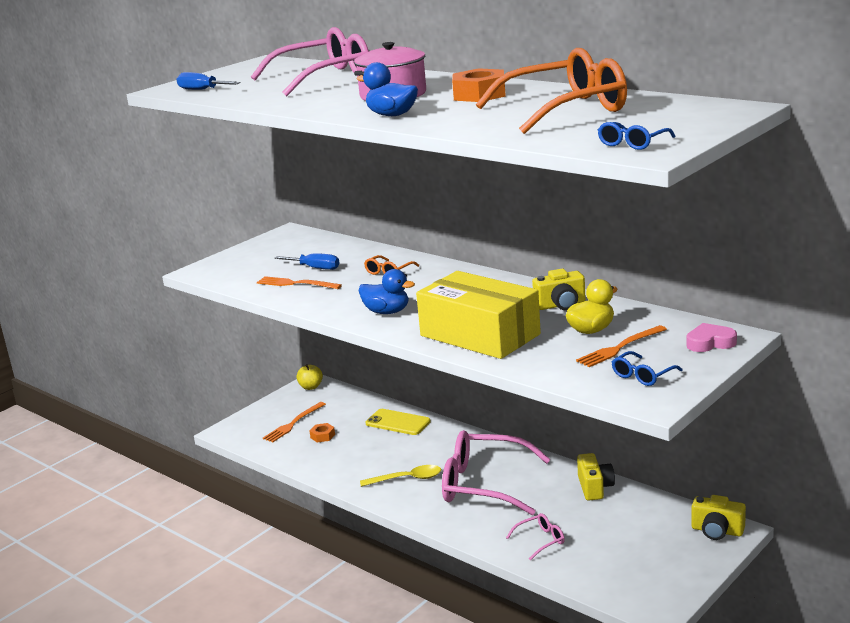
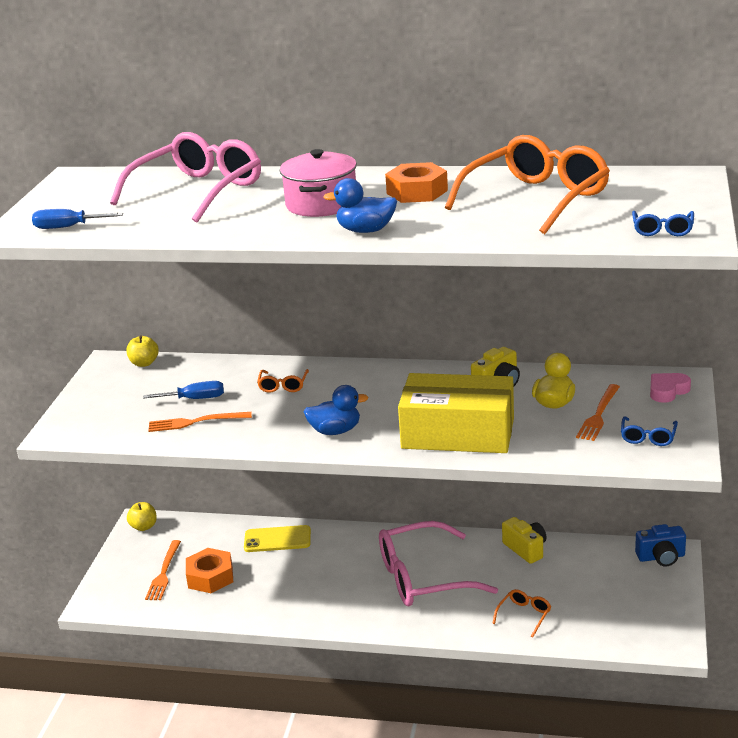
camera: 30 degrees left, 5 degrees up
(311, 237) = (144, 363): none -> yellow apple
(322, 436) = (210, 577): orange nut -> orange nut, size x1.87
(407, 479) = (343, 595): yellow spoon -> none
(540, 540) = (524, 615): pink glasses -> orange glasses
(717, 531) = (661, 557): yellow camera -> blue camera

